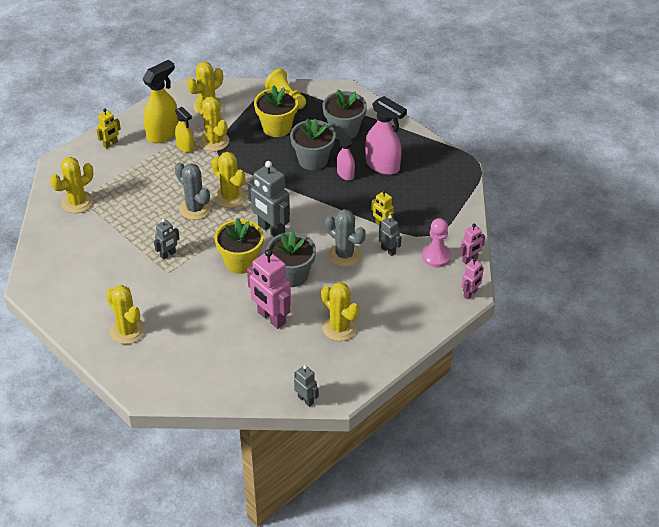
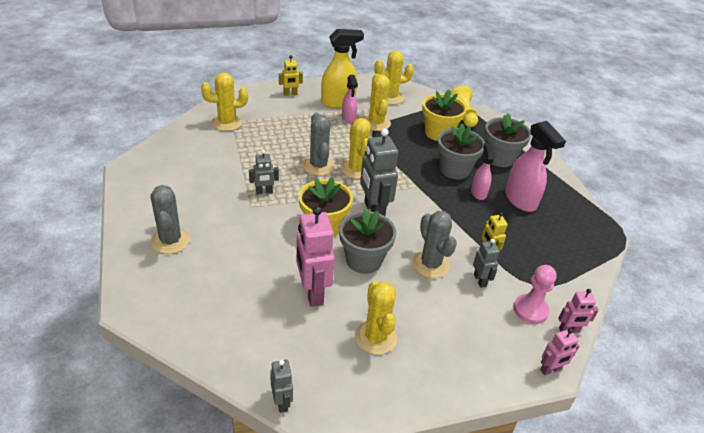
camera: 25 degrees right, 5 degrees down
(127, 331) = (170, 241): yellow cactus -> grey cactus
(185, 147) = (348, 118): yellow spray bottle -> pink spray bottle

